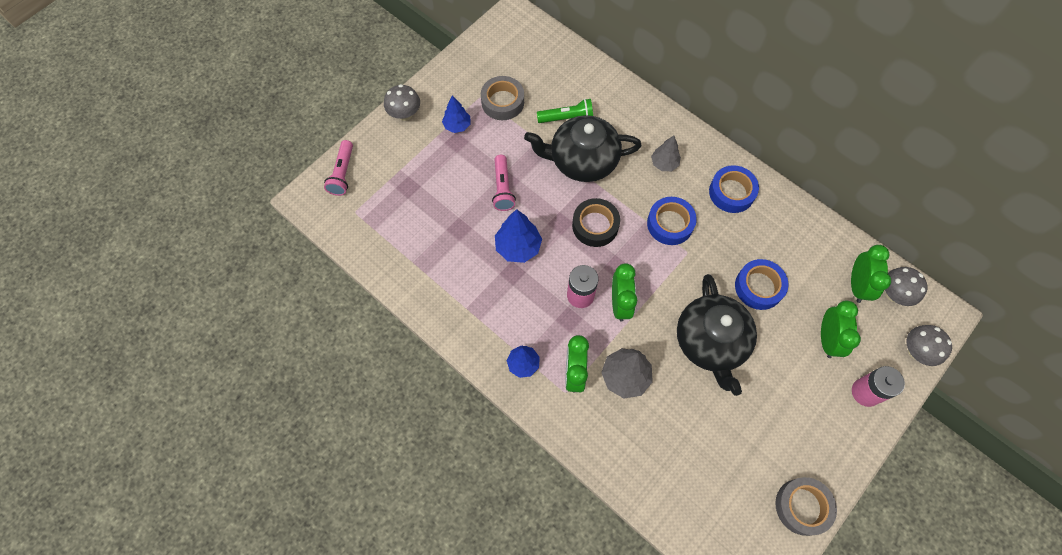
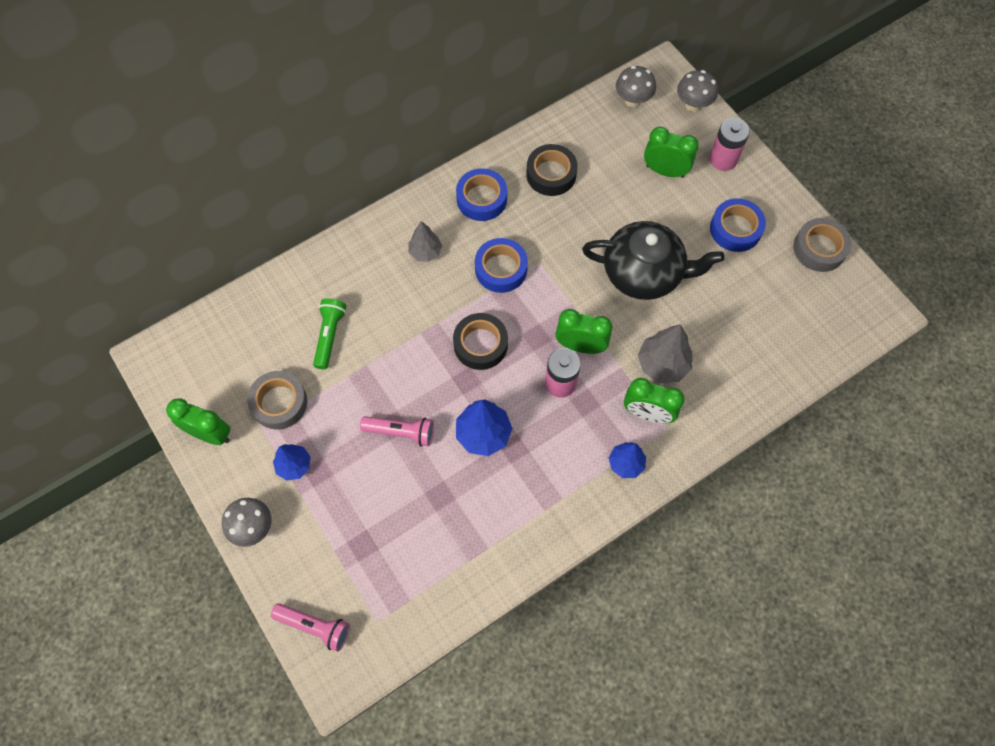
camera: 75 degrees left, 0 degrees up
(582, 160) = (393, 335): black teapot -> none
(759, 287) = (595, 210): blue tape -> blue tape (735, 229)
(780, 241) = (551, 174): none -> black tape
(857, 285) = (616, 126): green clock -> green clock (210, 433)

